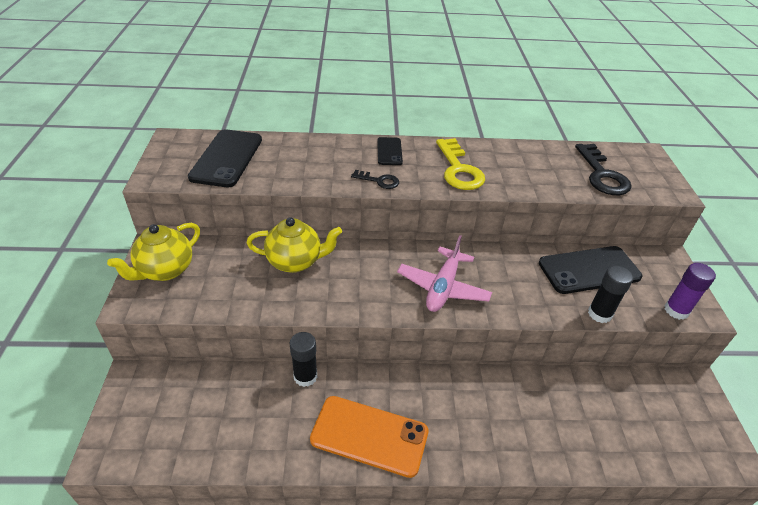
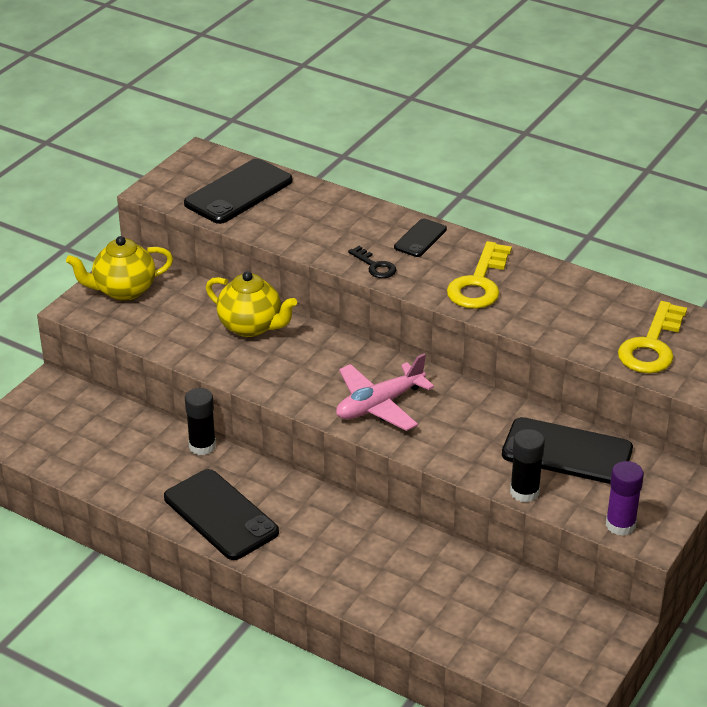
camera: 35 degrees right, 5 degrees down
(369, 435) = (220, 515): orange phone -> black phone
(602, 175) = (652, 345): black key -> yellow key

